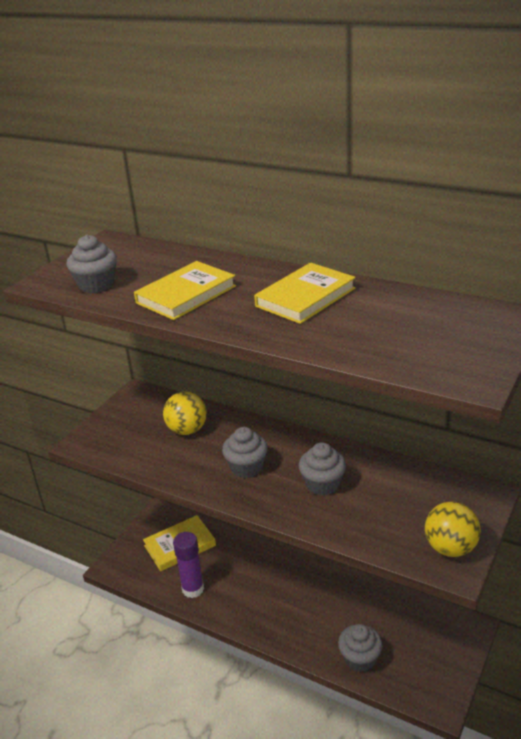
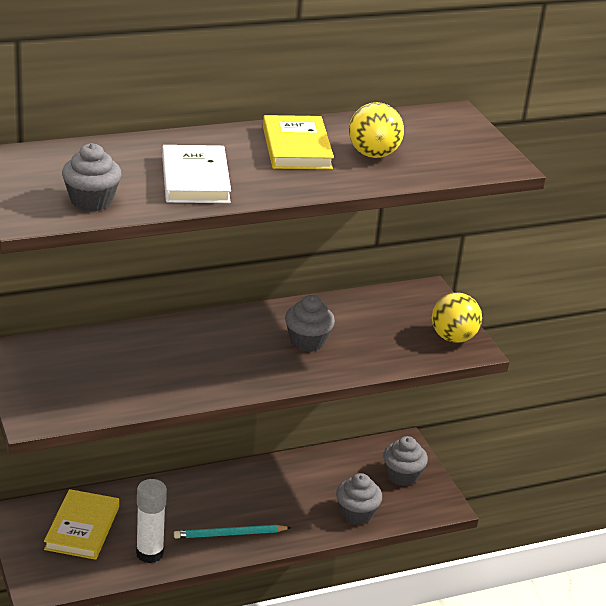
camera: 55 degrees left, 0 degrees up
(186, 294) = (195, 179): yellow book -> white book
(187, 430) = (122, 357): yellow ball -> yellow ball (373, 154)
(193, 589) = (149, 553): purple glue stick -> white glue stick
(246, 467) = (227, 360): grey cupcake -> grey cupcake (402, 476)
(255, 610) = (229, 534): none -> turquoise pencil

